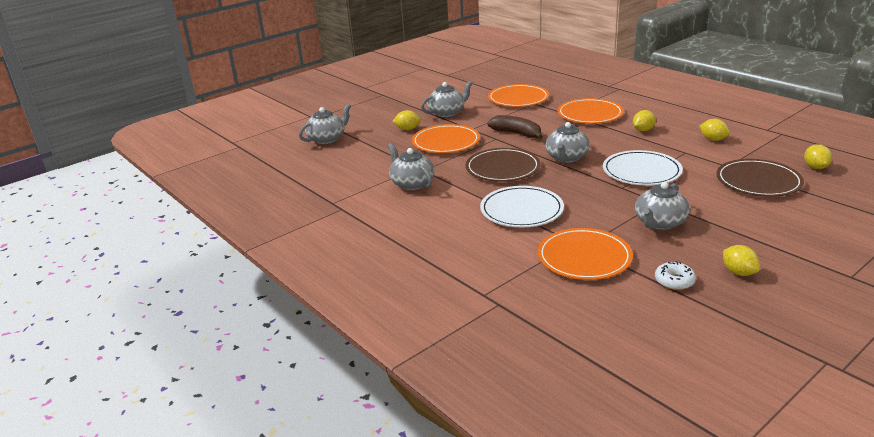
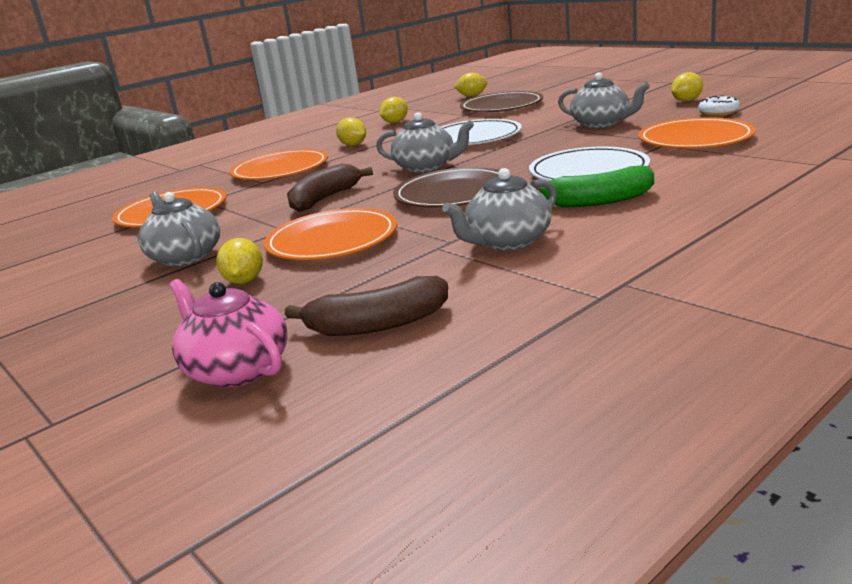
camera: 90 degrees left, 5 degrees down
(327, 139) = (237, 369): grey teapot -> pink teapot
(343, 159) = (376, 325): none -> brown banana
(458, 210) = (598, 201): none -> green banana

